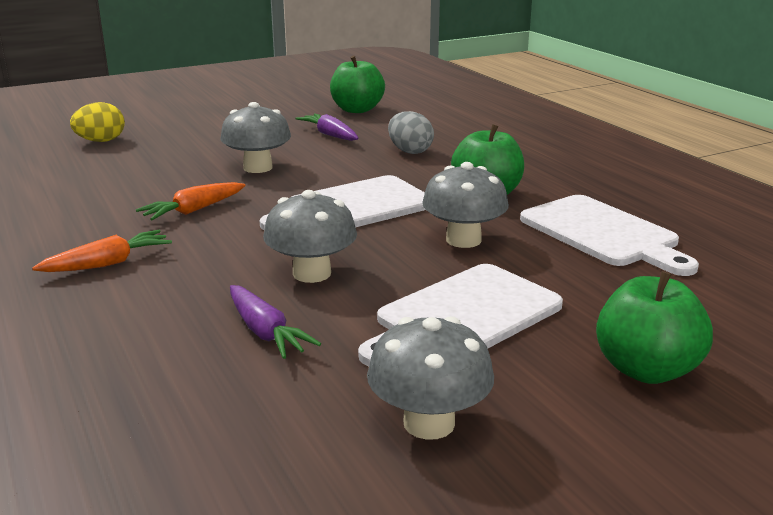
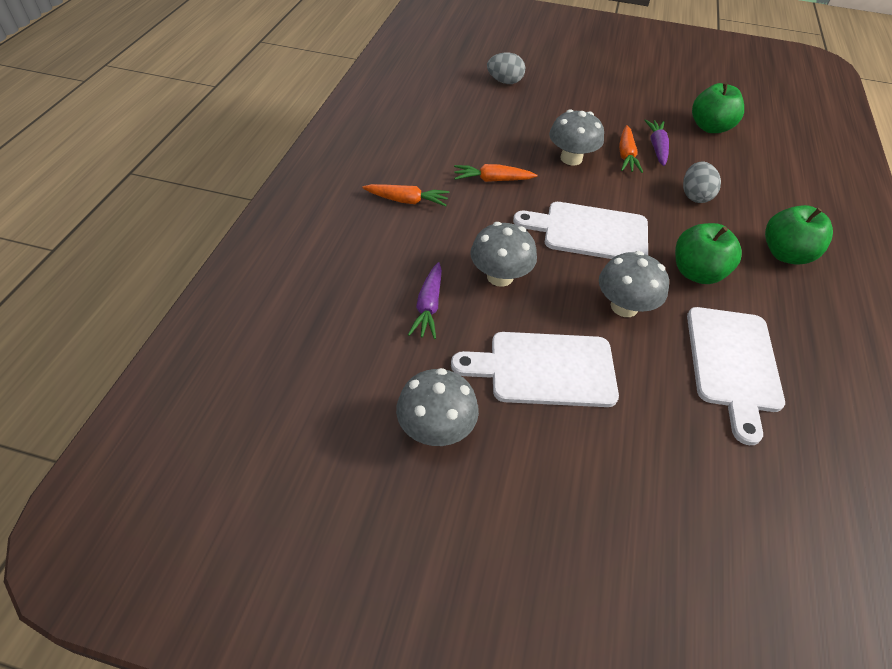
camera: 40 degrees right, 25 degrees up
(101, 141) = (504, 82): yellow egg -> grey egg
(309, 148) = (626, 155): none -> orange carrot
(646, 370) = (599, 490): green apple -> green apple (785, 254)

